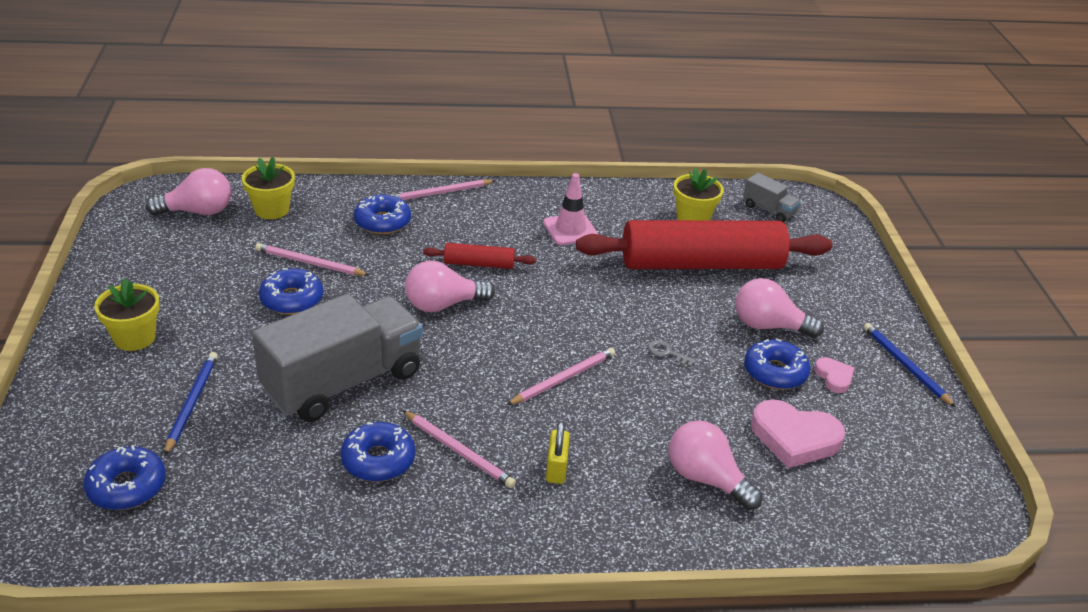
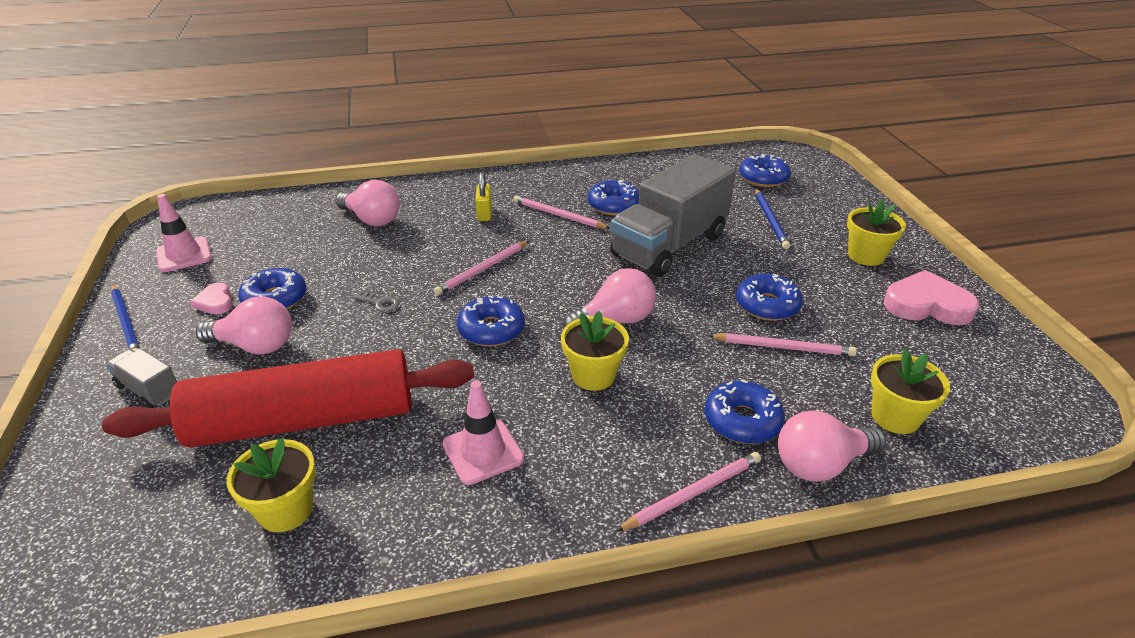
camera: 175 degrees right, 0 degrees up
(198, 212) = (977, 397): pink light bulb -> pink light bulb (820, 464)
(479, 264) = (593, 375): red rolling pin -> yellow flower pot
(558, 312) = (491, 329): none -> blue donut
(769, 210) = (137, 558): grey truck -> grey truck (149, 390)
(794, 438) = (286, 251): pink heart -> pink heart (927, 305)
(913, 448) = (184, 255): none -> pink traffic cone

